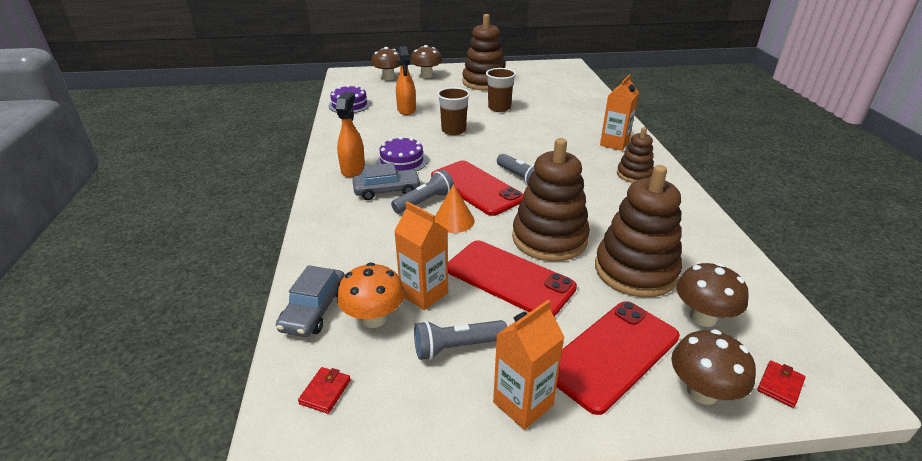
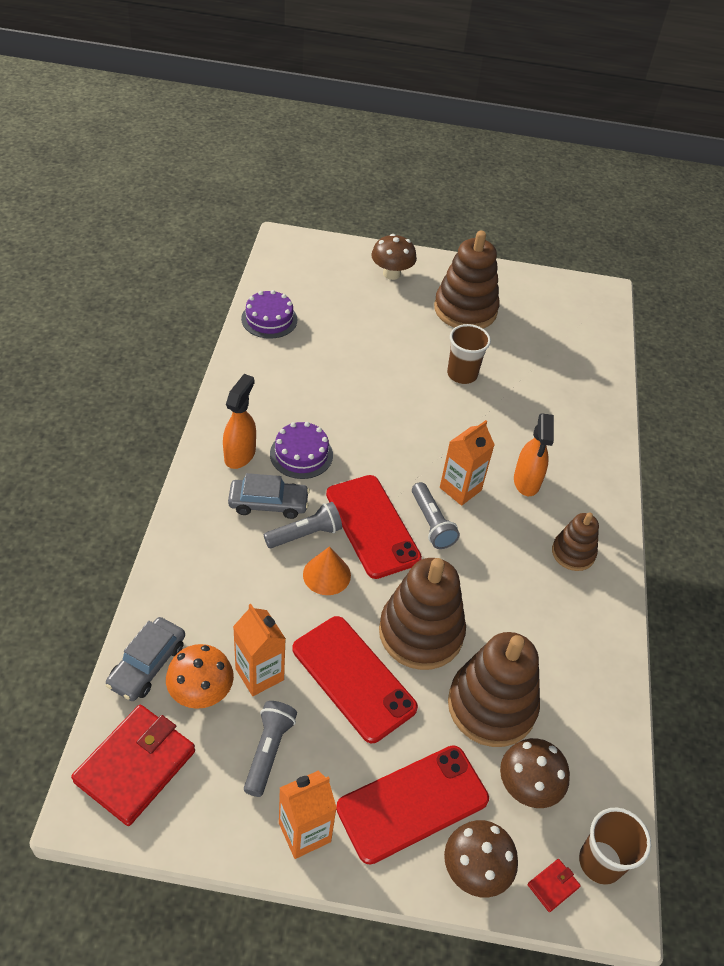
camera: 10 degrees right, 15 degrees up
(325, 392) = (135, 766): red wallet -> red wallet, size x2.41
(388, 77) = (337, 266): brown mushroom -> none
(406, 110) = (339, 349): orange spray bottle -> orange spray bottle (526, 482)
(453, 130) = (385, 408): brown cup -> brown cup (600, 862)
(457, 347) = (268, 751): grey flashlight -> grey flashlight turned 105 degrees clockwise
(614, 143) = (579, 487): orange carton -> orange carton (460, 489)

